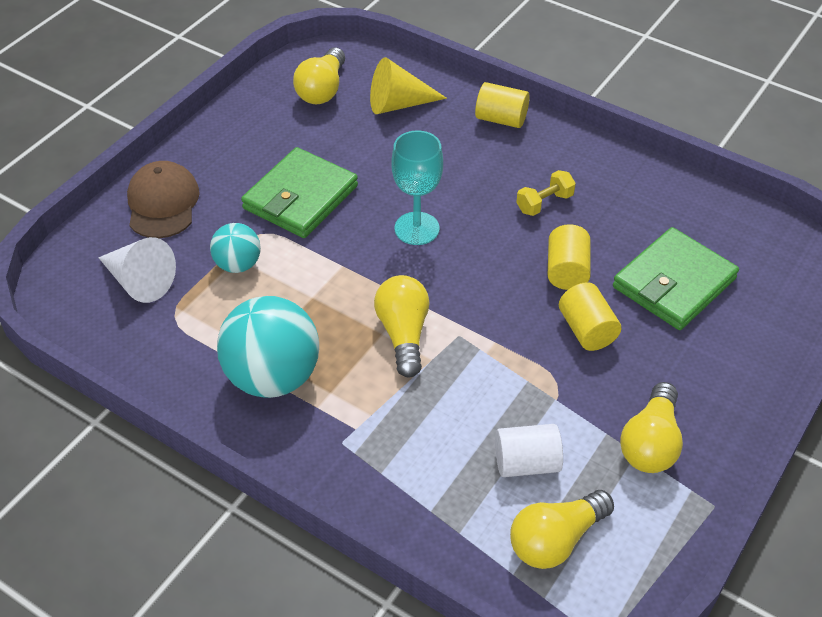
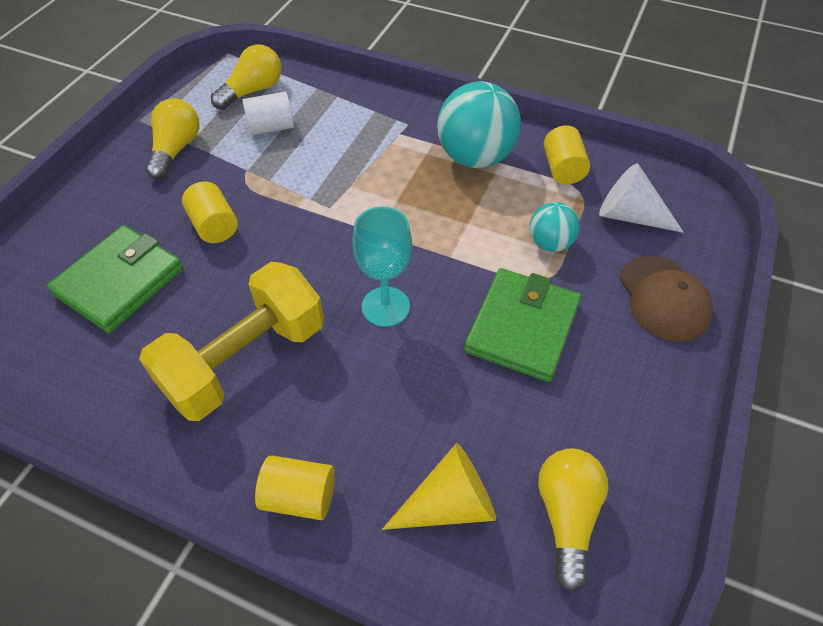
camera: 170 degrees right, 5 degrees up
(403, 334) = (378, 202): yellow light bulb -> none
(544, 203) = (245, 360): yellow dumbbell -> yellow dumbbell, size x2.44
(566, 271) = (227, 280): yellow cylinder -> yellow cylinder (563, 169)

